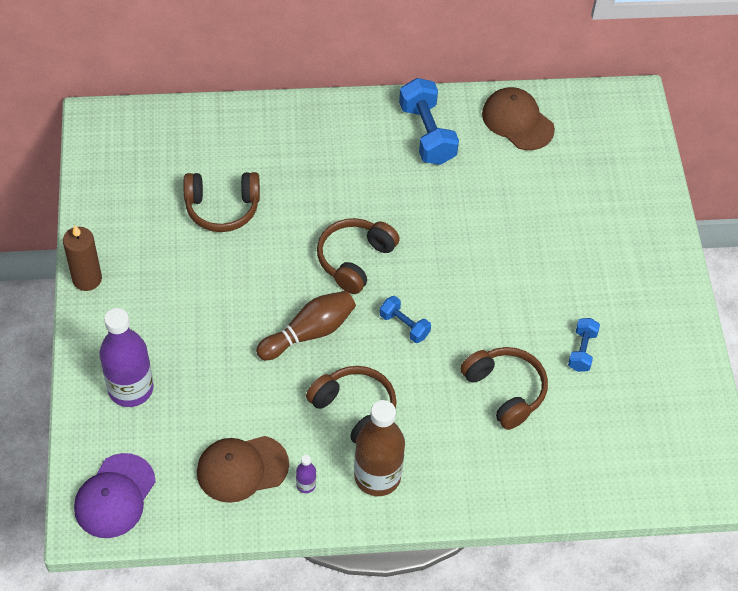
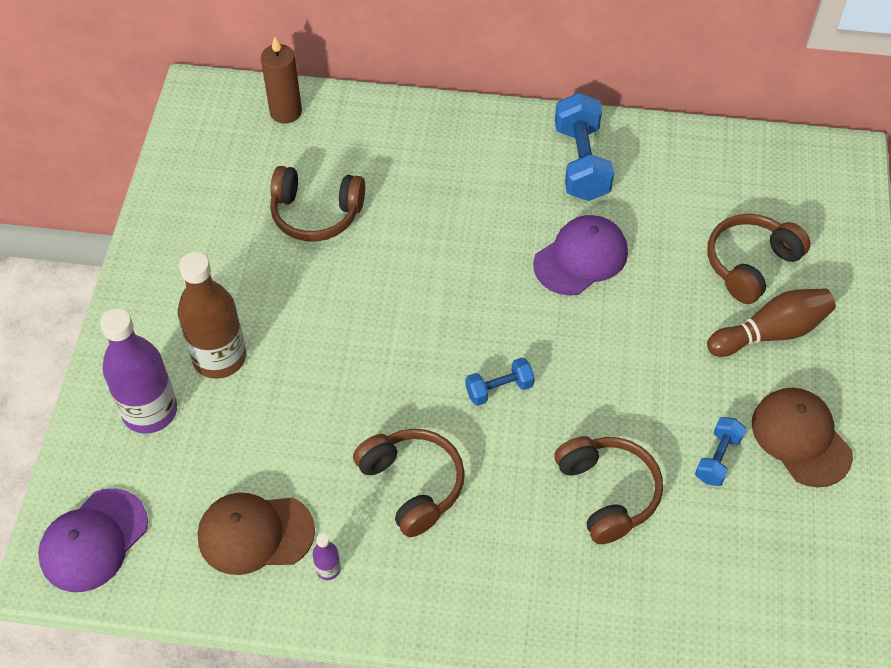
camera: 15 degrees right, 0 degrees up
(87, 279) = (137, 272): brown candle -> brown candle (285, 112)
(309, 333) = (381, 379): brown bowling pin -> brown bowling pin (771, 332)
(355, 260) = (458, 299): brown headphones -> brown headphones (750, 264)
(377, 476) = (420, 575): brown bottle -> brown bottle (219, 358)
(404, 326) = (499, 389): blue dumbbell -> blue dumbbell turned 75 degrees counterclockwise
(444, 212) = (581, 258): none -> purple cap
(517, 121) = (695, 163): brown cap -> brown cap (801, 438)

